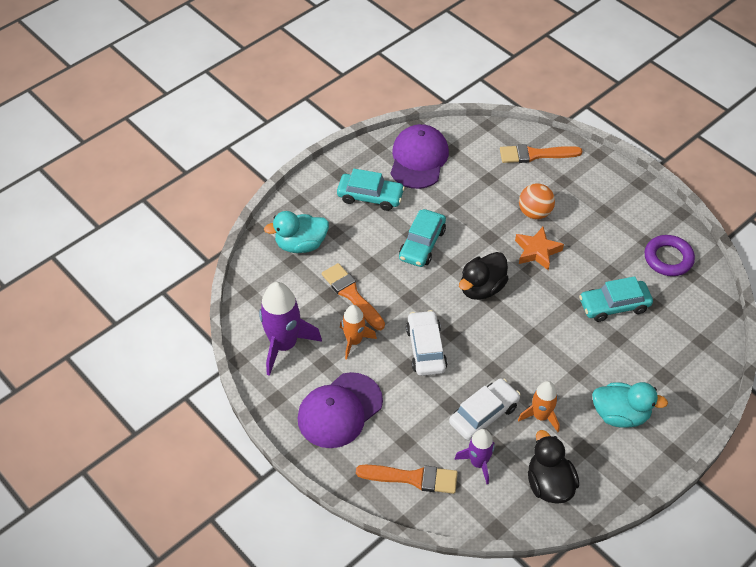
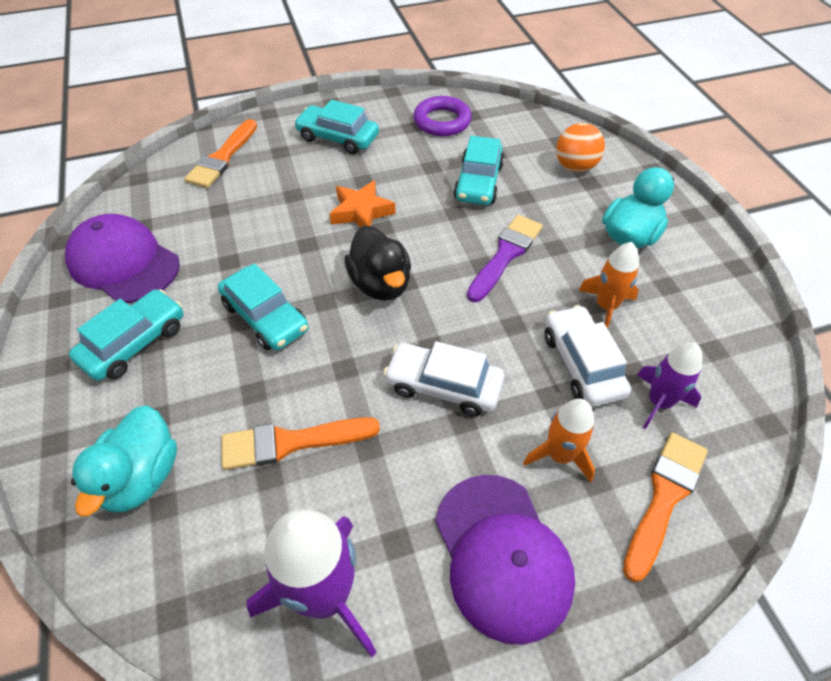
camera: 65 degrees left, 0 degrees up
(354, 341) = (379, 476): orange rocket -> orange rocket (559, 455)
(534, 213) = (304, 191): orange ball -> orange ball (575, 167)
(549, 484) = (711, 339): black duck -> none
(551, 345) = (505, 255): none -> purple brush
(602, 205) = (338, 138): none -> turquoise car

